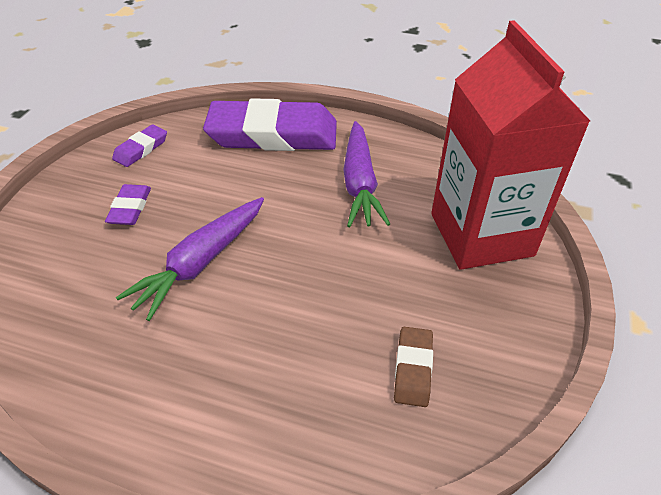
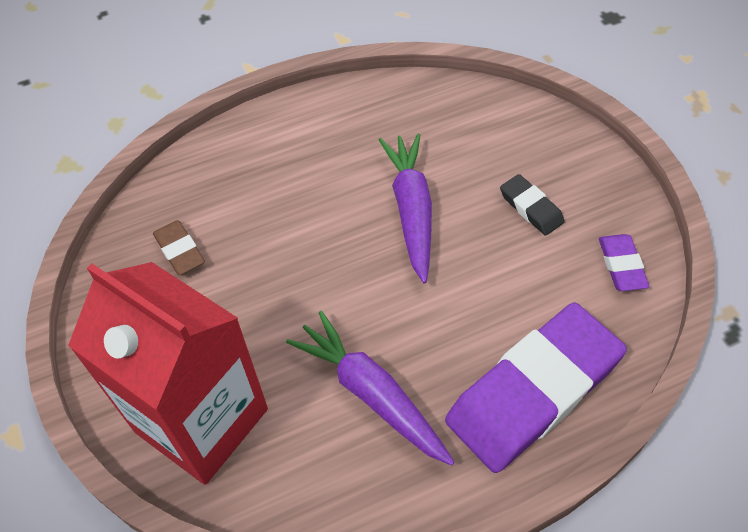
camera: 140 degrees right, 10 degrees up
(130, 208) = (531, 208): purple eraser -> black eraser

